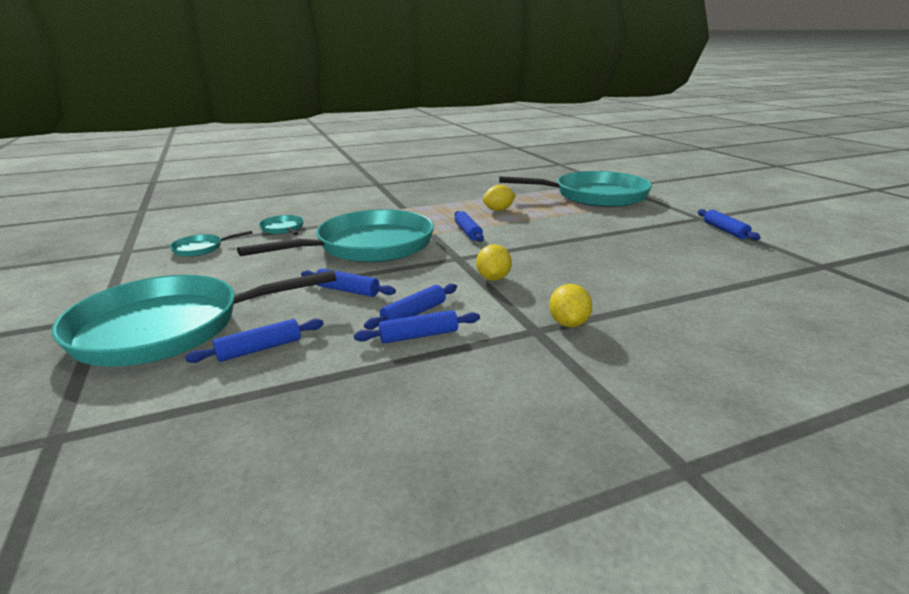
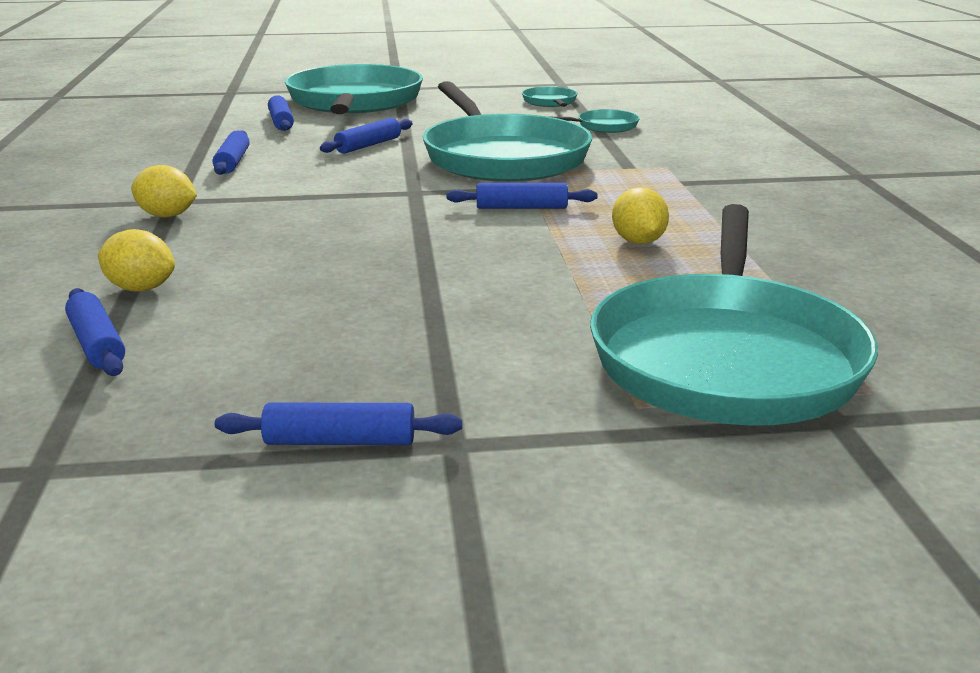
camera: 105 degrees right, 0 degrees up
(414, 314) = (280, 163): blue rolling pin -> blue rolling pin (97, 344)
(493, 278) = (327, 201): yellow lemon -> yellow lemon (140, 289)

